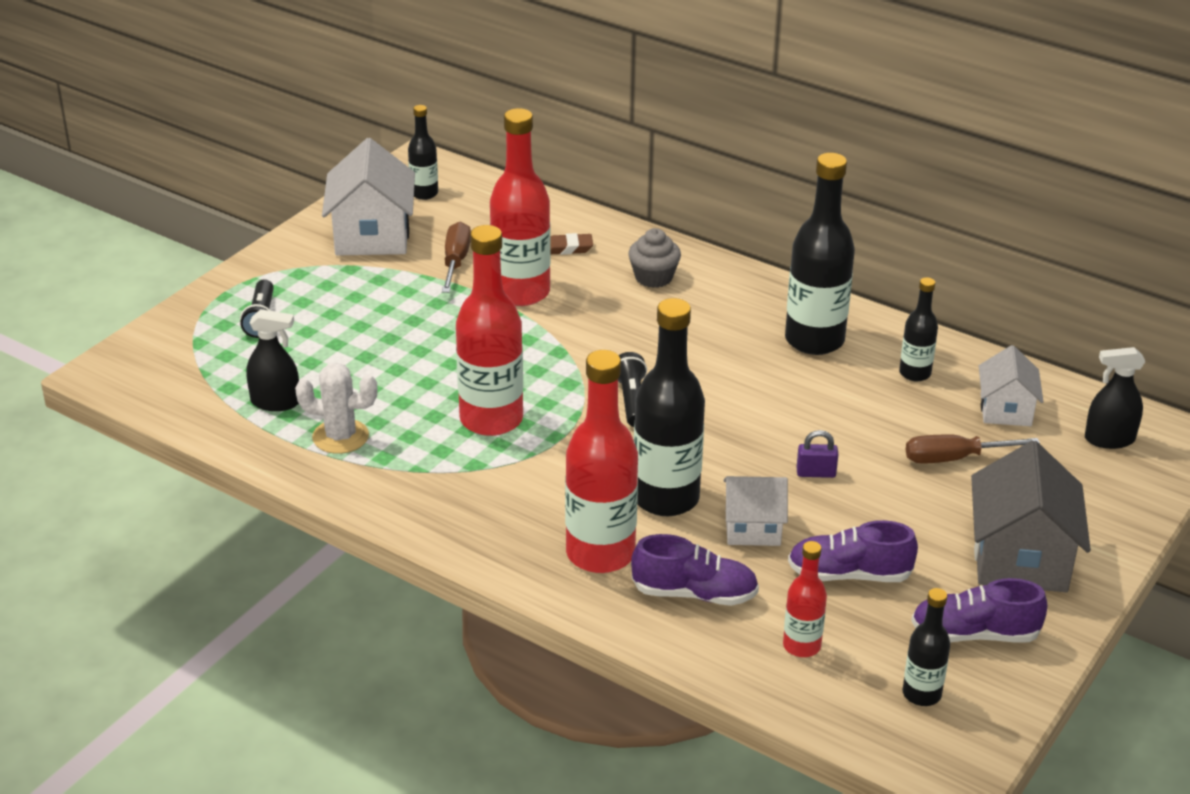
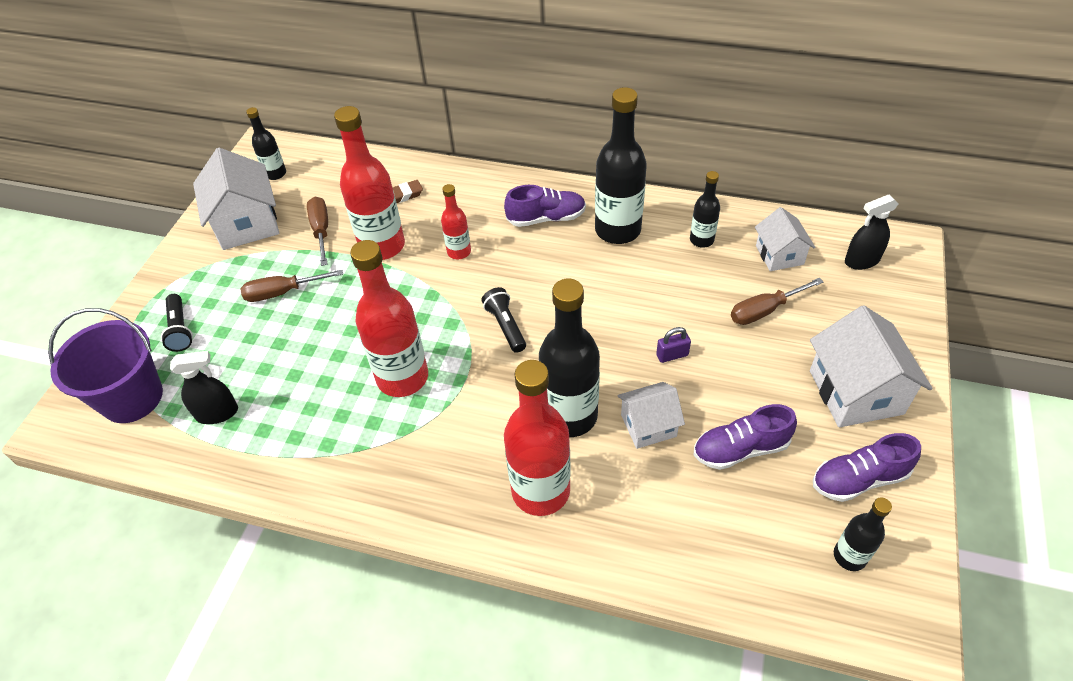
camera: 15 degrees left, 15 degrees up
(189, 367) = (132, 398): none -> purple bucket
(340, 437) = (284, 433): white cactus -> none
(388, 311) = (283, 292): none -> brown screwdriver
(653, 277) = (477, 205): grey cupcake -> none
(694, 594) = (632, 509): purple shoe -> purple shoe (546, 218)
(801, 646) = (737, 537): red bottle -> red bottle (459, 252)
(1020, 558) = (855, 392): grey house -> white house

